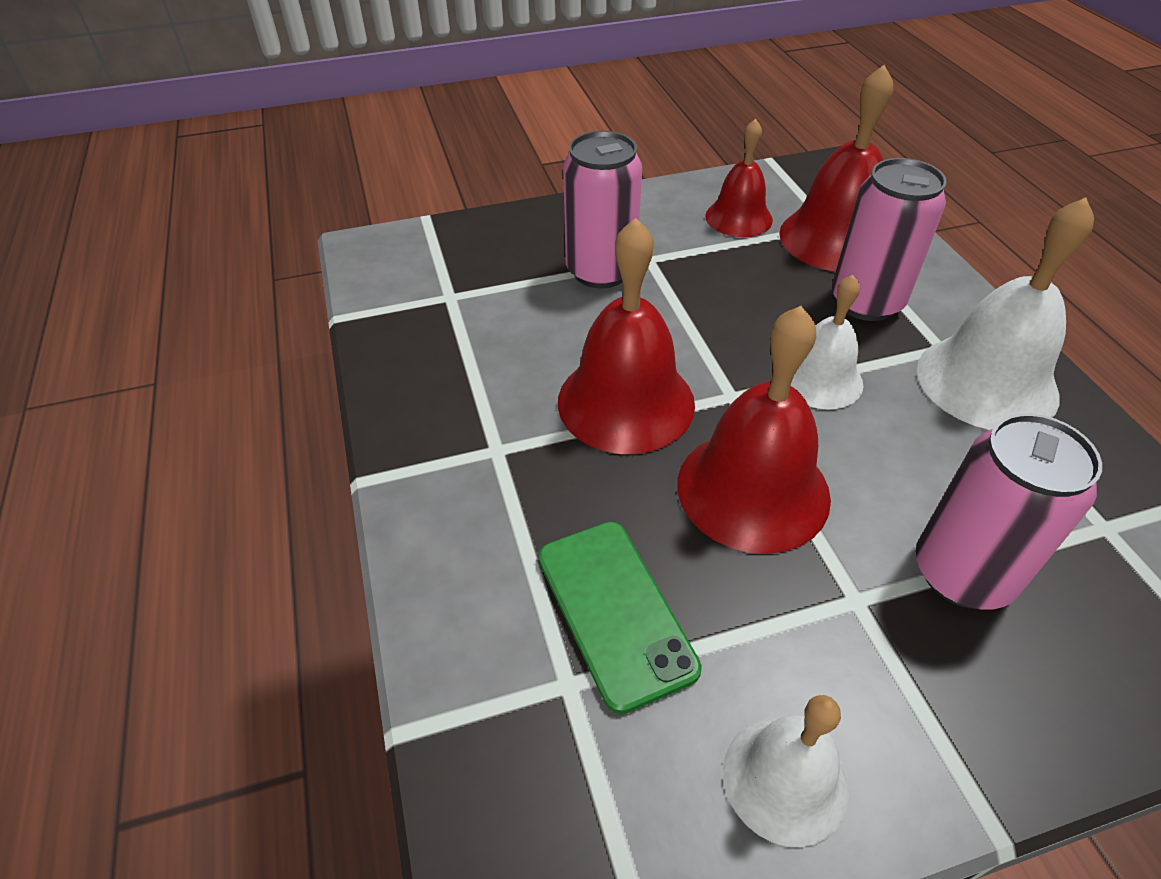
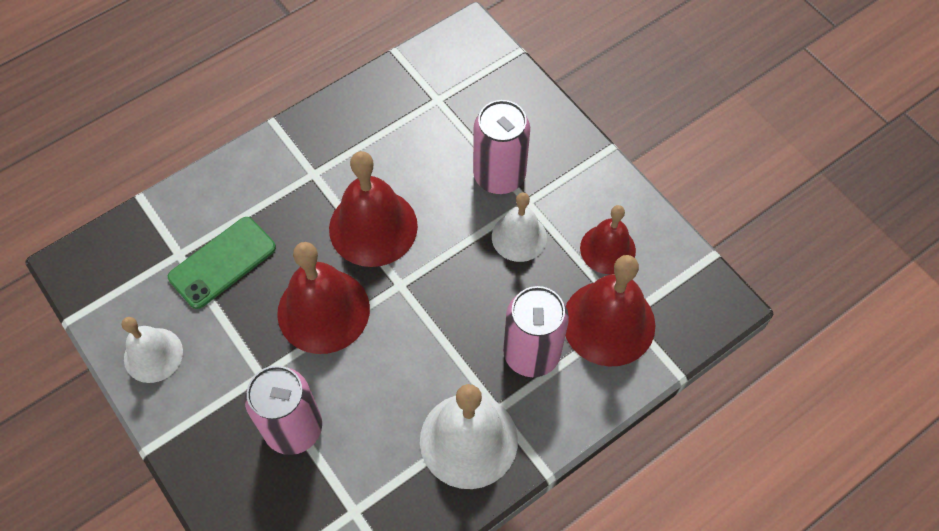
camera: 70 degrees right, 15 degrees up
(820, 379) = (433, 334): white bell -> white bell (519, 237)

